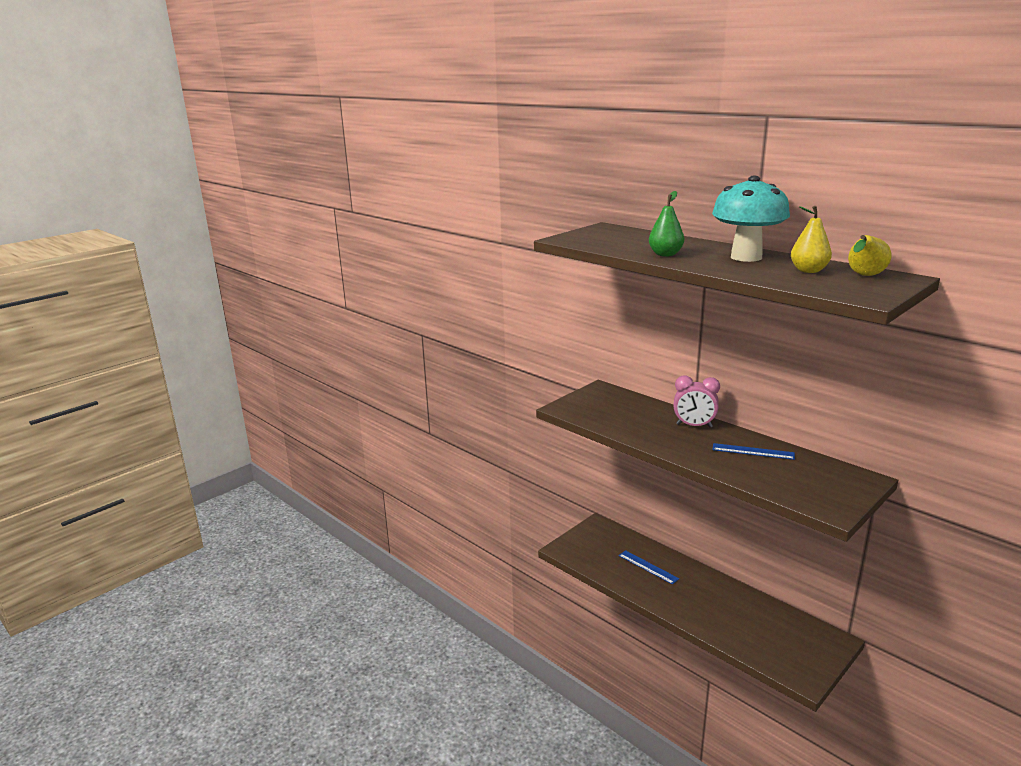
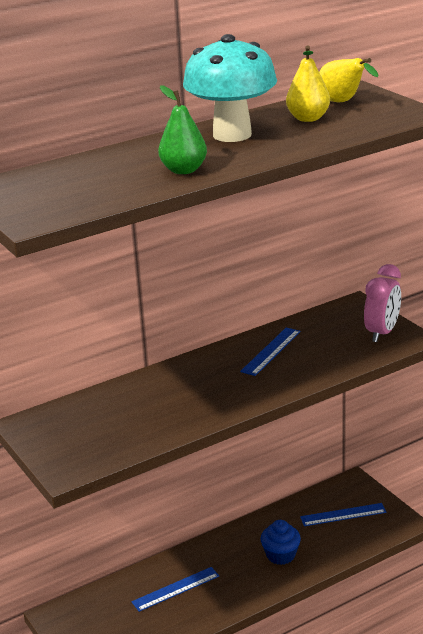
camera: 75 degrees left, 5 degrees up
(694, 426) = (187, 374): pink clock -> pink clock (382, 333)
(714, 611) = (281, 555): none -> blue cupcake
(788, 640) = (343, 515): none -> blue ruler

